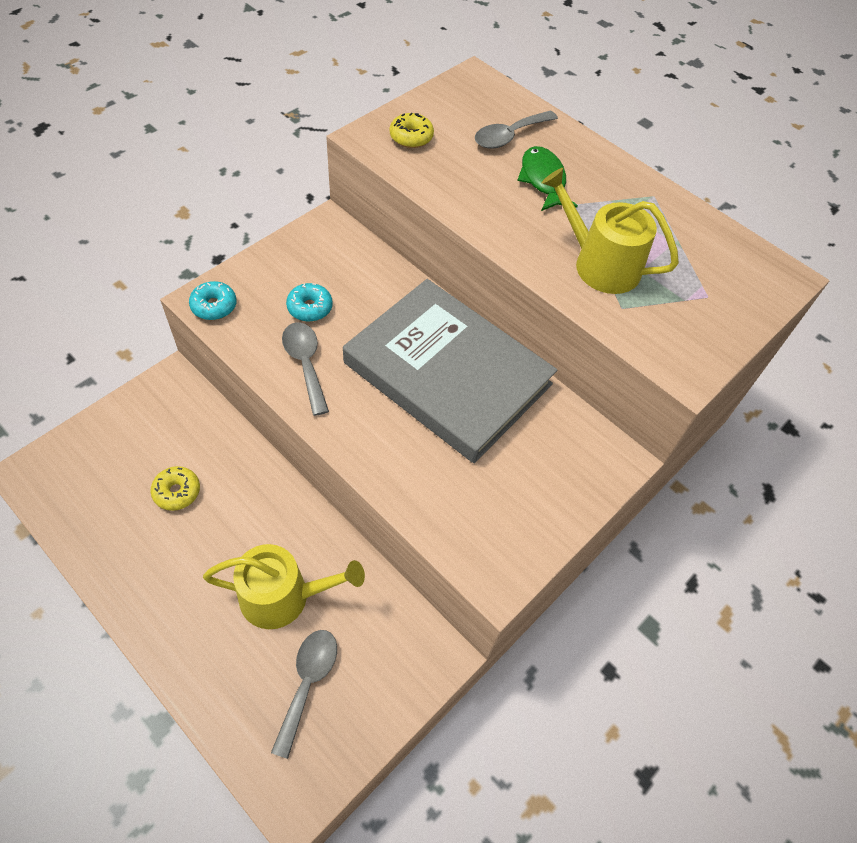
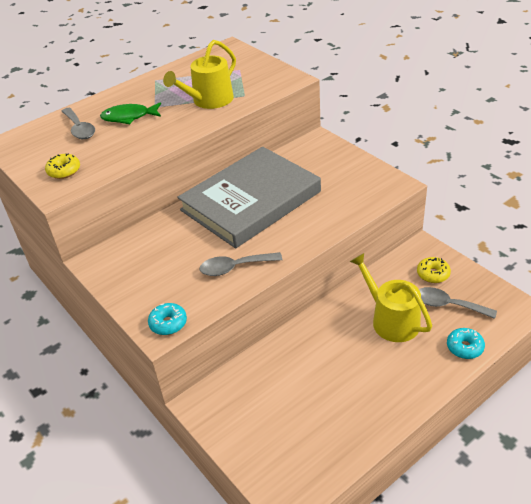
camera: 75 degrees left, 15 degrees down
(177, 492) = (309, 388): yellow donut -> yellow donut (433, 274)
(283, 596) = (391, 320): yellow watering can -> yellow watering can turned 45 degrees counterclockwise
(310, 308) = (181, 268): turquoise donut -> turquoise donut (464, 347)

